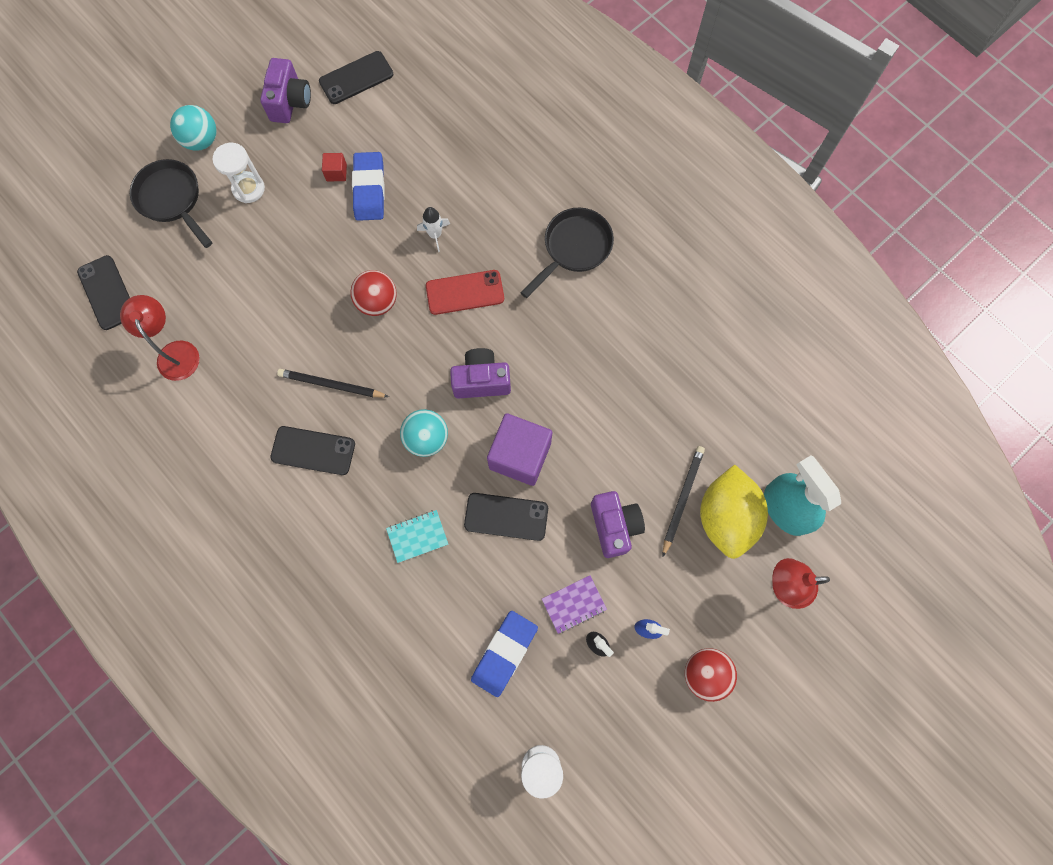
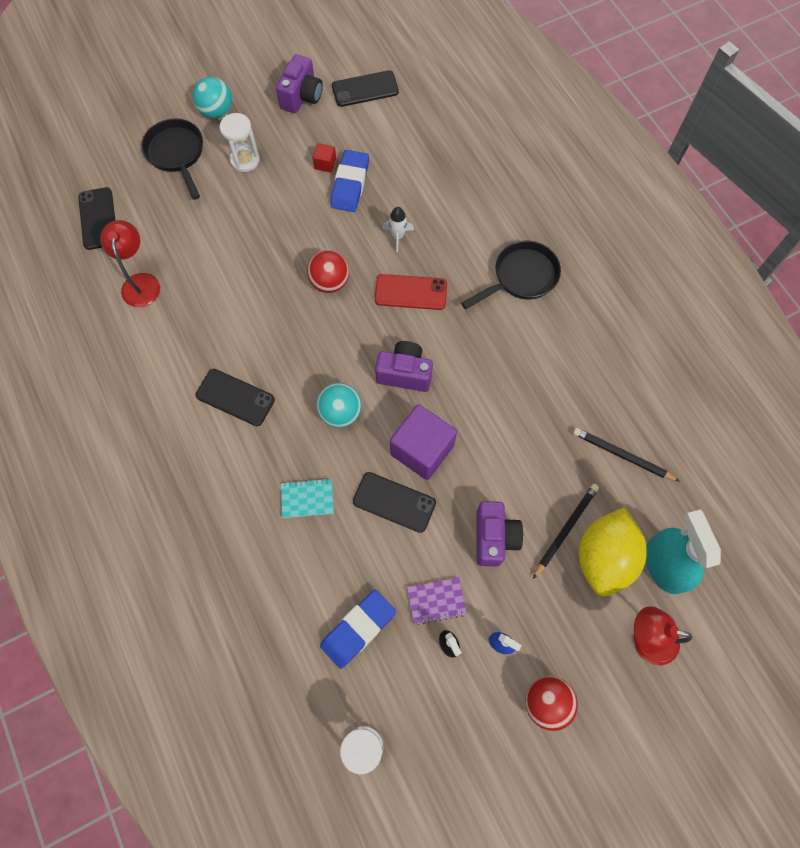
camera: 15 degrees right, 5 degrees down
(331, 385) = (268, 344): black pencil -> black pencil (622, 455)

